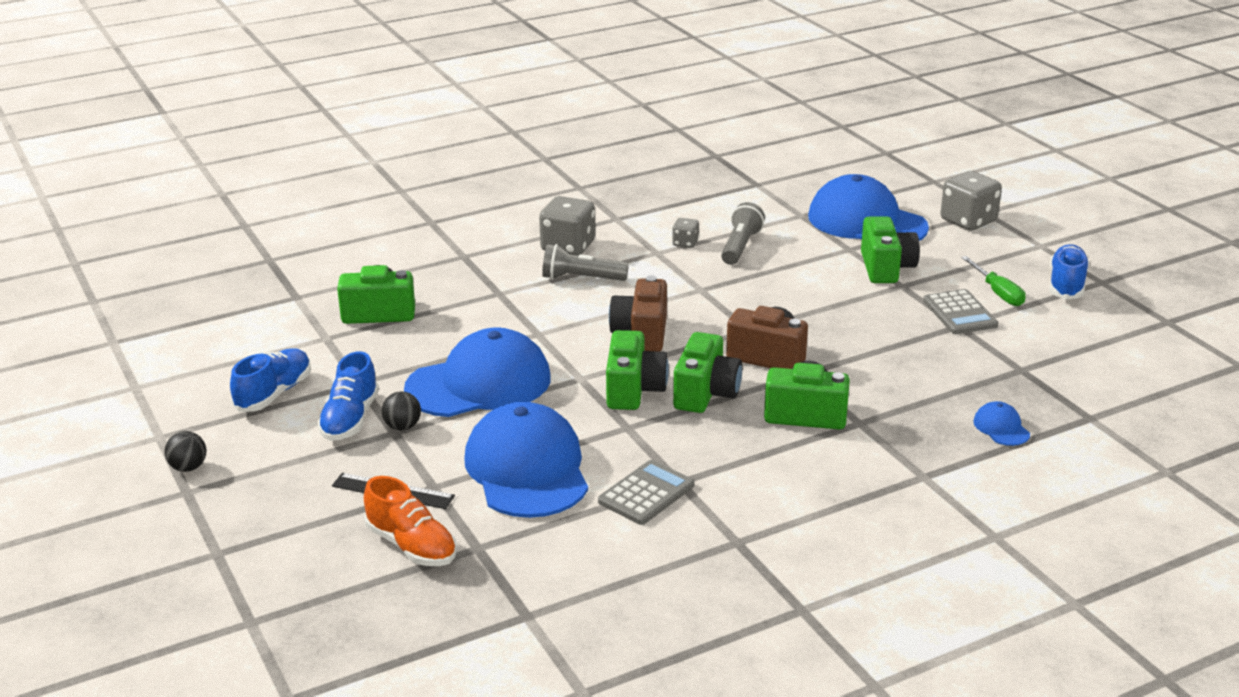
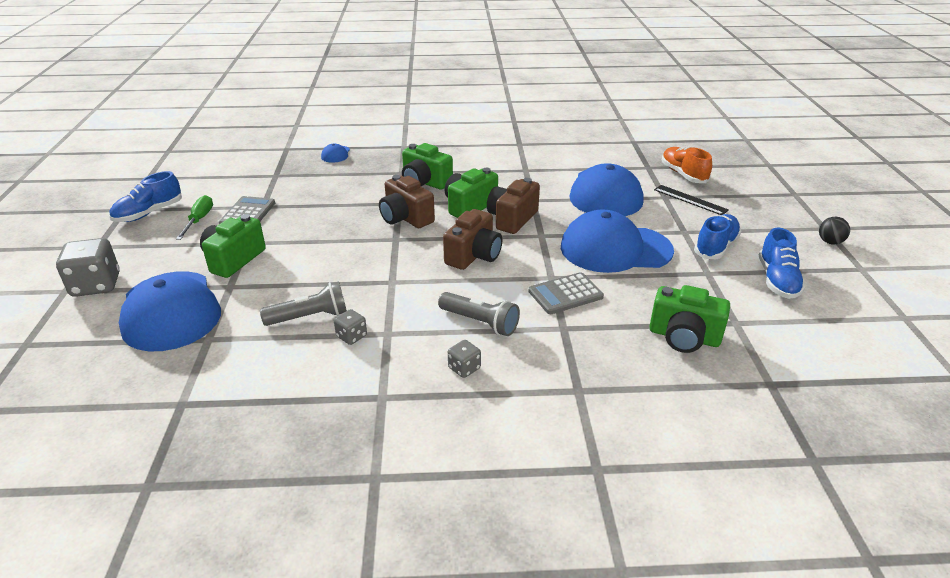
camera: 155 degrees left, 5 degrees up
(274, 394) = (777, 280): blue shoe -> blue shoe turned 45 degrees counterclockwise
(402, 427) = (678, 233): black ball -> none
(568, 247) = (464, 368): grey dice -> grey dice, size x0.51
(634, 390) = (512, 219): green camera -> brown camera
(646, 494) = (547, 169): grey calculator -> grey calculator (565, 294)
(740, 246) = (310, 317): grey flashlight -> grey flashlight turned 150 degrees counterclockwise

